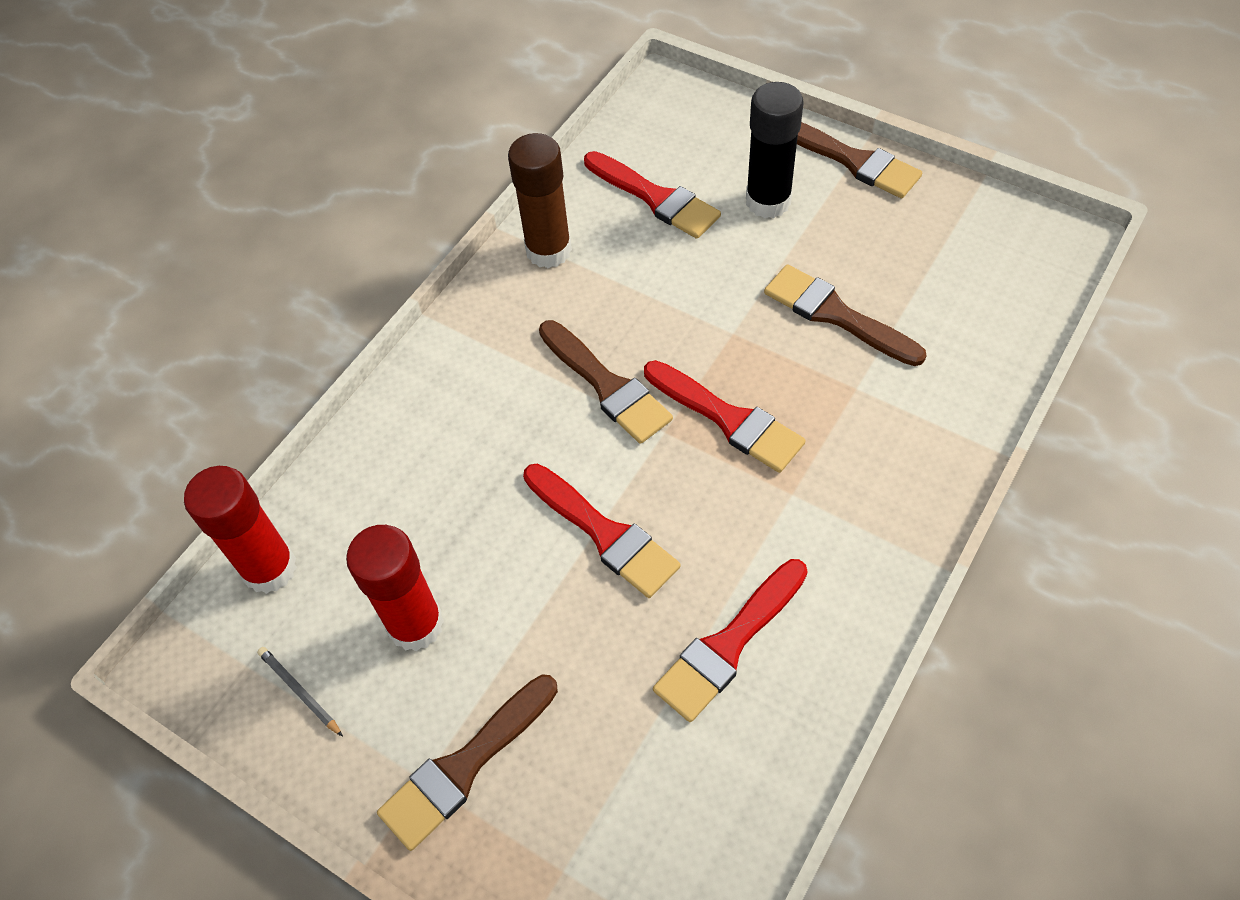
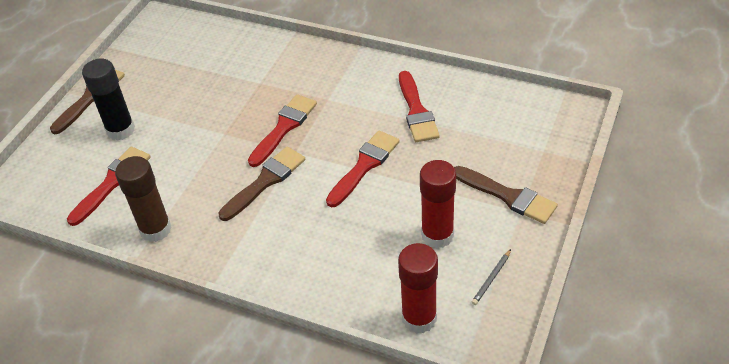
camera: 100 degrees left, 10 degrees down
(728, 645) = (416, 111): red brush -> red brush turned 45 degrees clockwise
(835, 315) = (210, 94): brown brush -> none

